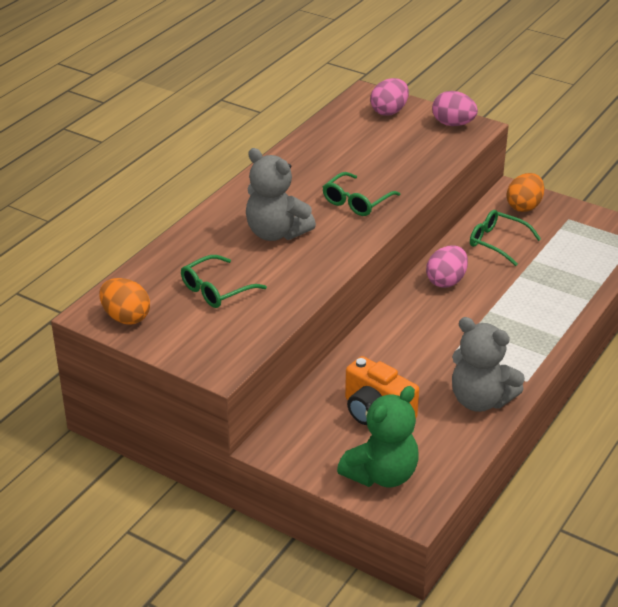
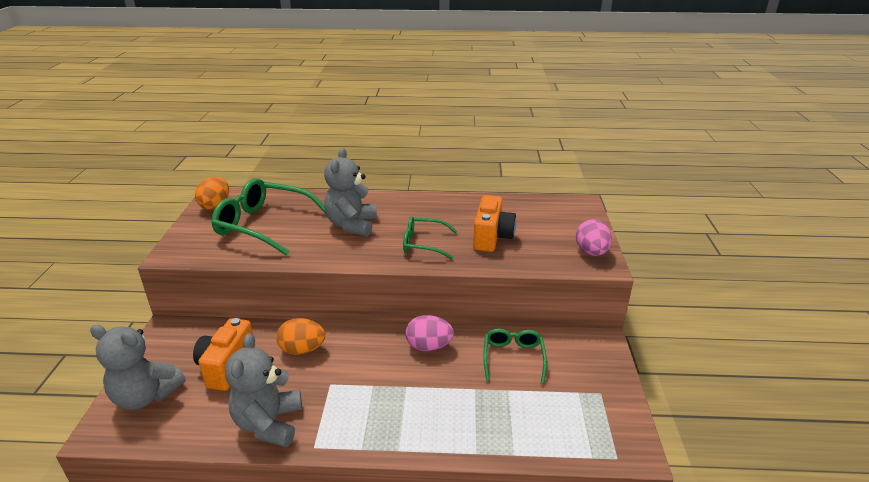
camera: 60 degrees right, 5 degrees down
(217, 290) = (265, 225): green glasses -> green glasses, size x1.76
(381, 162) = (492, 237): none -> orange camera
(381, 474) = (146, 396): green teddy bear -> grey teddy bear
(389, 111) = (570, 219): pink egg -> none
(524, 206) = (587, 356): orange egg -> orange egg (302, 349)

